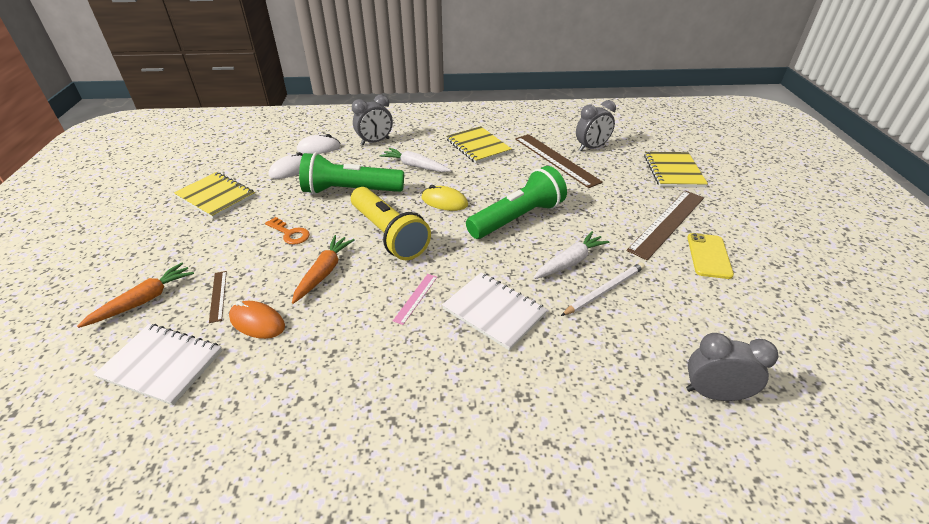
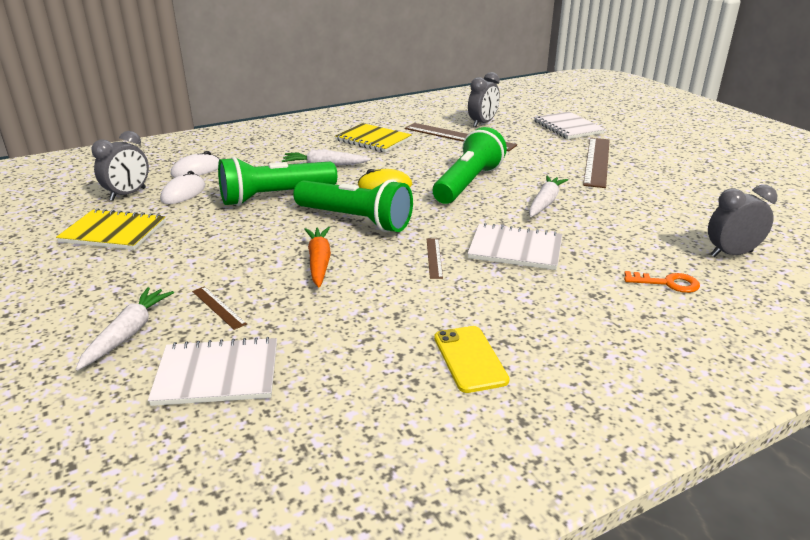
camera: 25 degrees left, 10 degrees down
(144, 300) = (128, 333): orange carrot -> white carrot
(257, 322) = (289, 315): orange mouse -> none
(290, 233) = (245, 242): orange key -> orange key (667, 283)
(375, 142) = (258, 154): grey clock -> grey clock (128, 194)
(388, 234) = (355, 220): yellow flashlight -> green flashlight
(415, 298) = (434, 258): pink ruler -> brown ruler
(604, 290) = (592, 214): white pencil -> none
(673, 171) = (568, 127): yellow notebook -> white notebook
(709, 256) = (648, 175): yellow phone -> yellow phone (470, 359)

